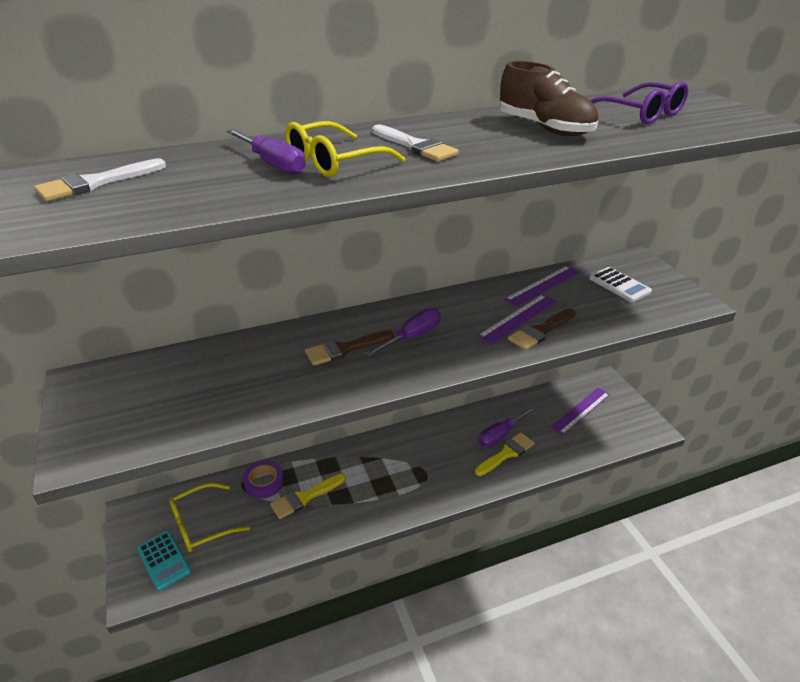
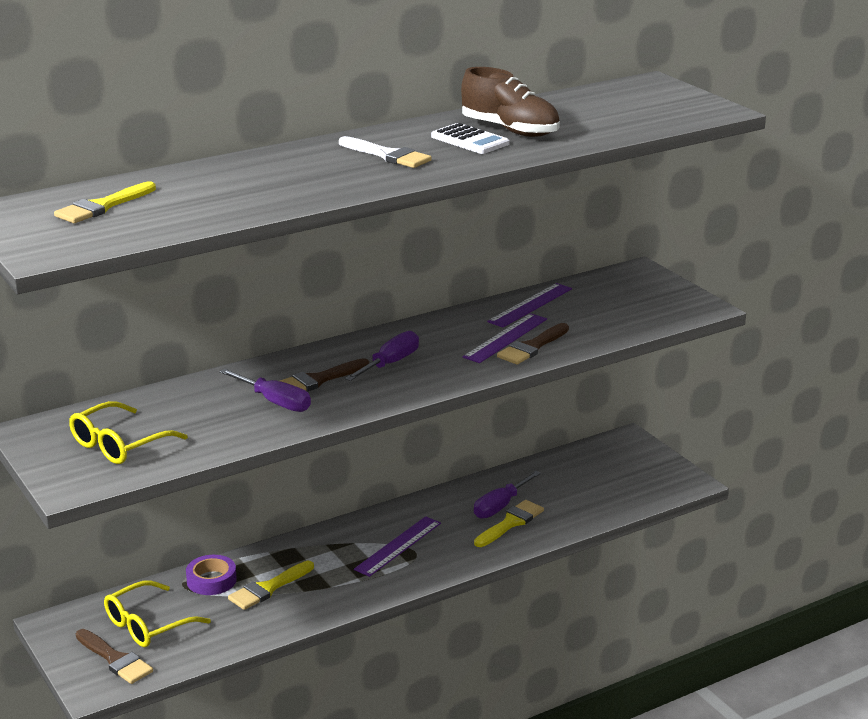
camera: 10 degrees left, 10 degrees down
(95, 183) = (102, 206): white brush -> yellow brush
(164, 560) = (115, 659): turquoise calculator -> brown brush
(273, 164) = (258, 180): purple screwdriver -> purple screwdriver (275, 402)
(334, 162) = (315, 174): yellow glasses -> yellow glasses (119, 445)
(580, 410) = (598, 472): purple ruler -> purple ruler (398, 546)
(619, 285) = (618, 298): white calculator -> white calculator (470, 140)
(641, 114) = (606, 109): purple glasses -> none

